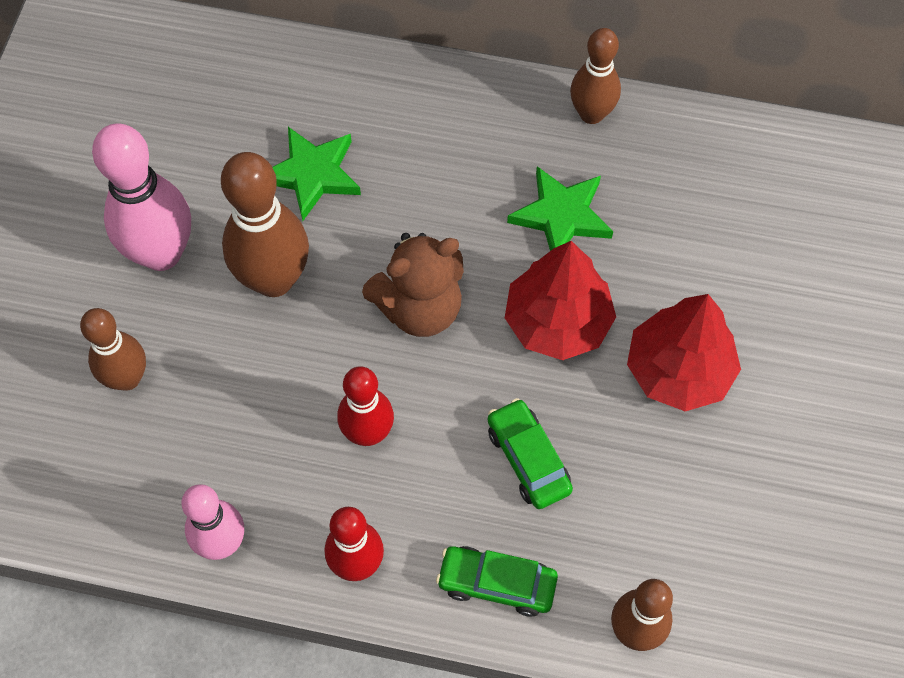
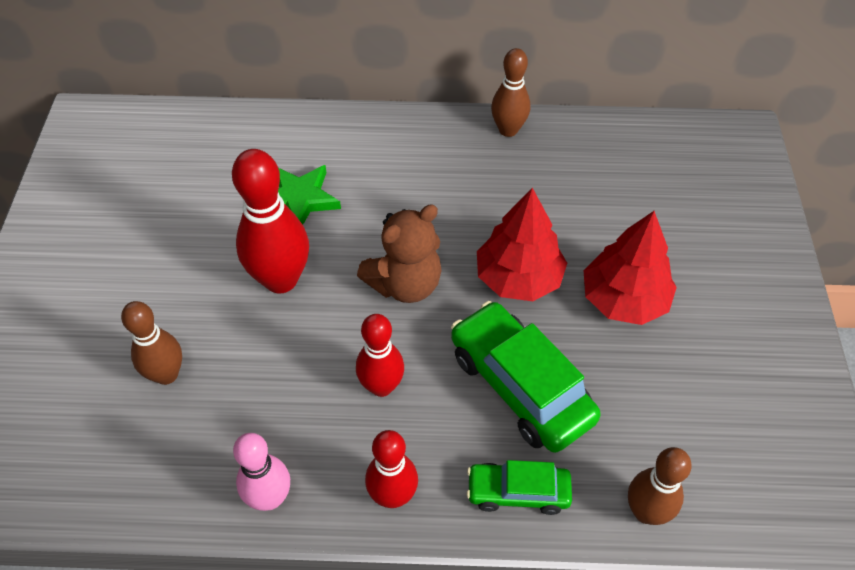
camera: 10 degrees left, 10 degrees down
(161, 253) = (183, 273): pink bowling pin -> none
(274, 279) = (281, 279): brown bowling pin -> red bowling pin
(528, 459) = (520, 386): green car -> green car, size x1.74
(561, 216) = (502, 202): green star -> none

